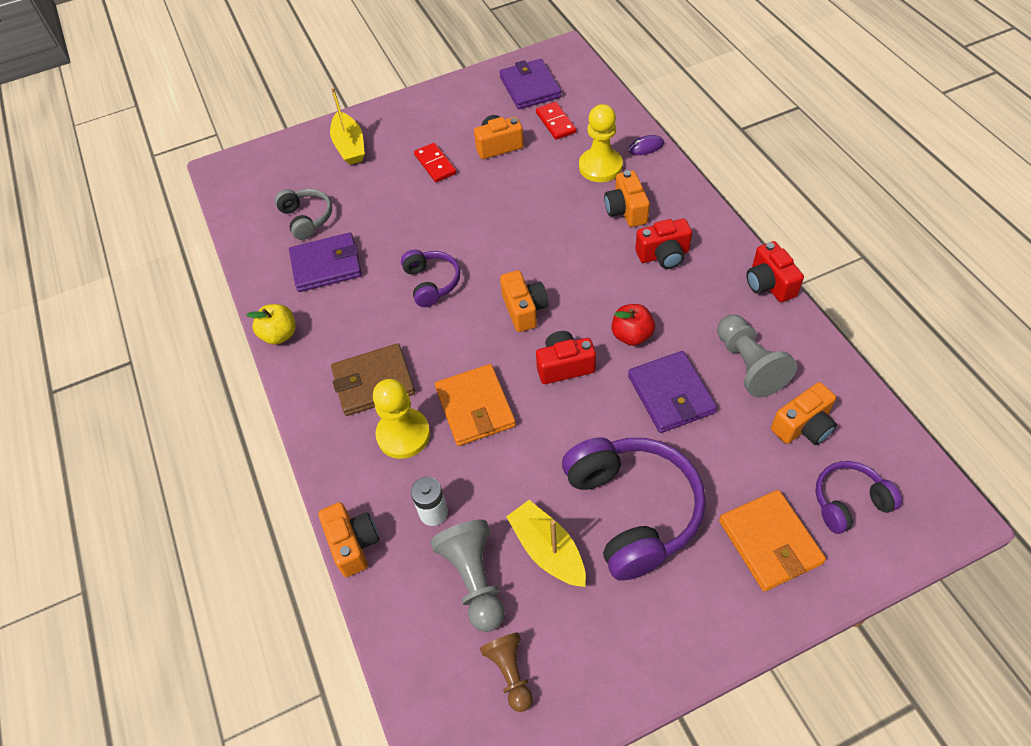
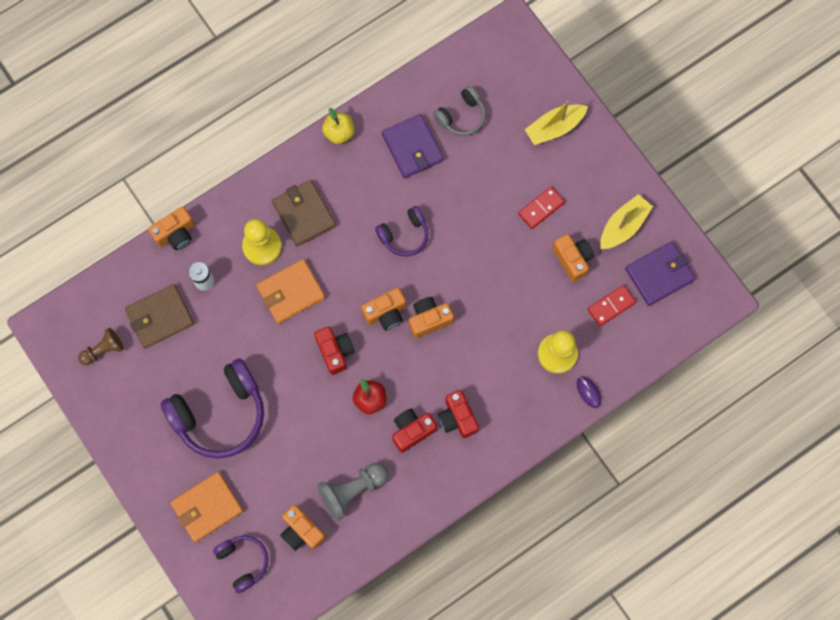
camera: 75 degrees right, 20 degrees up
(474, 579) = (160, 317): grey pawn -> brown wallet
(548, 550) = (185, 361): yellow boat -> yellow boat (623, 226)
(626, 210) = (505, 382): orange camera -> orange camera (429, 319)
(671, 394) = (318, 433): purple wallet -> none
(769, 284) = (436, 505): red camera -> red camera (412, 431)

